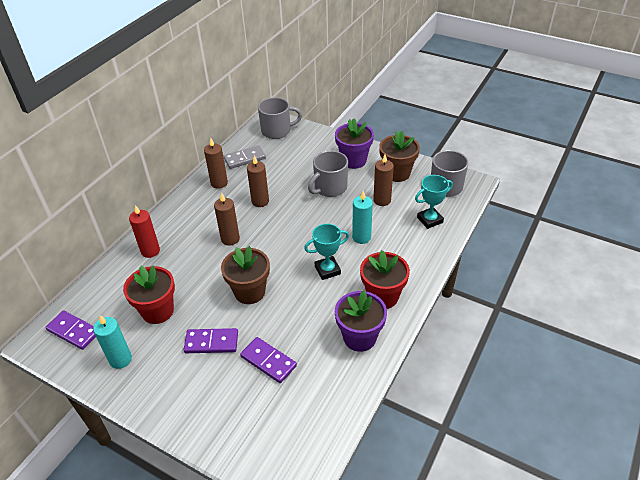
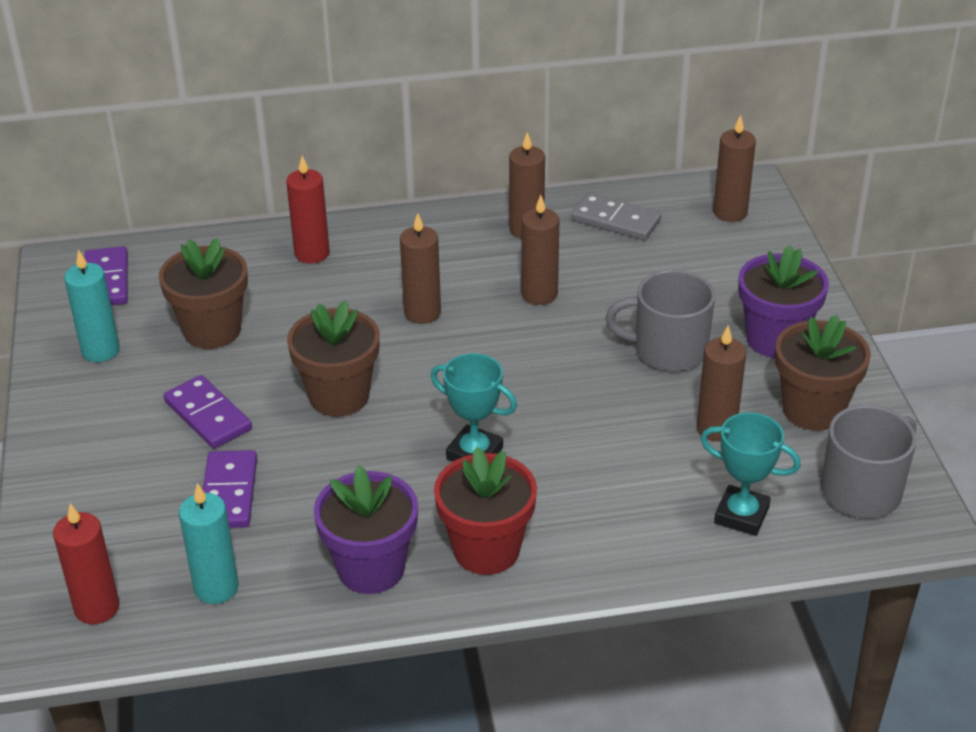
camera: 50 degrees right, 5 degrees down
(158, 311) = (212, 330): red flower pot -> brown flower pot
(277, 131) = (730, 212): grey mug -> brown candle
(292, 450) = (97, 608): none -> red candle
(361, 237) = (594, 452): turquoise candle -> turquoise candle (216, 588)

